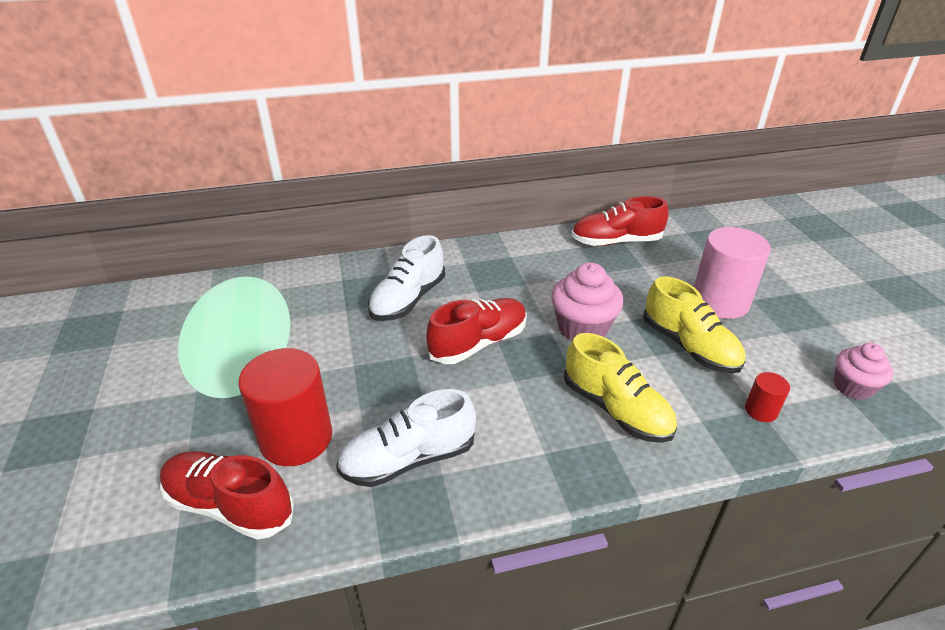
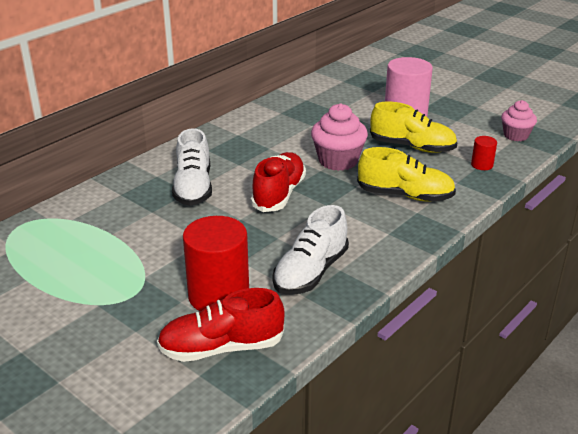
camera: 35 degrees left, 5 degrees down
(616, 242) = (302, 101): red shoe -> none

